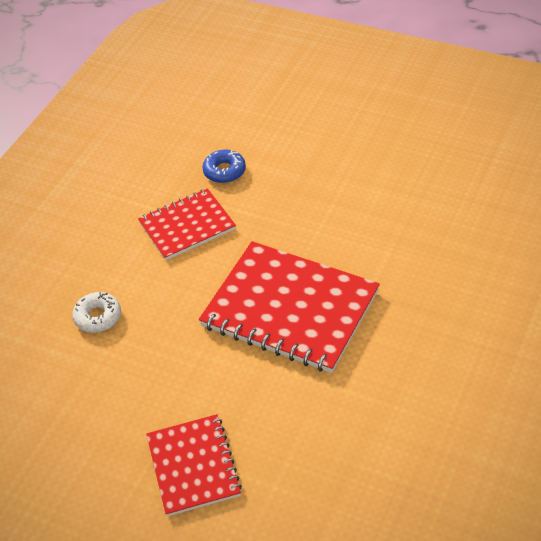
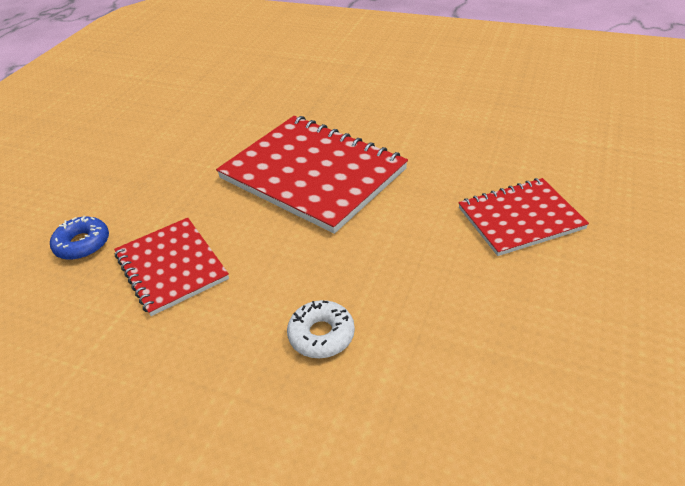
camera: 95 degrees left, 5 degrees down
(290, 309) = (312, 174): red notebook -> red notebook turned 75 degrees counterclockwise

